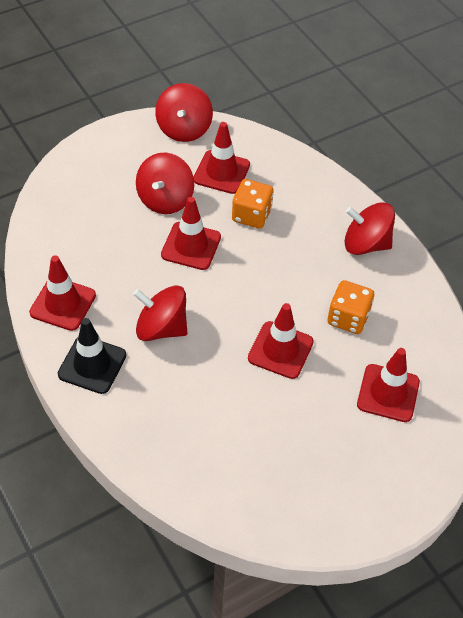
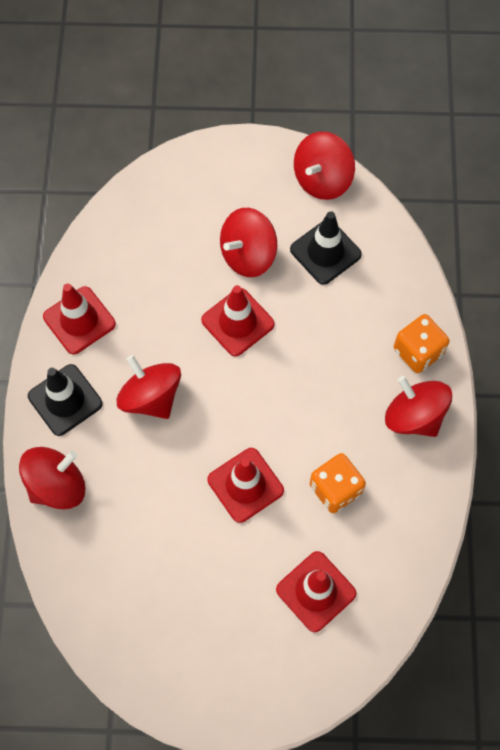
camera: 35 degrees right, 15 degrees up
(130, 429) = (57, 485): none -> red spinning top
(221, 172) = (325, 252): red traffic cone -> black traffic cone
(251, 215) = (321, 319): orange dice -> orange dice (418, 351)

